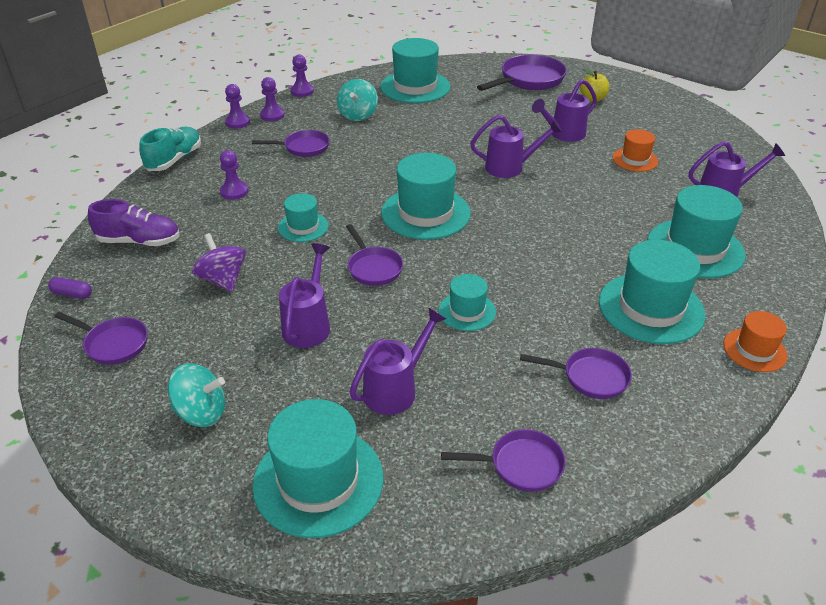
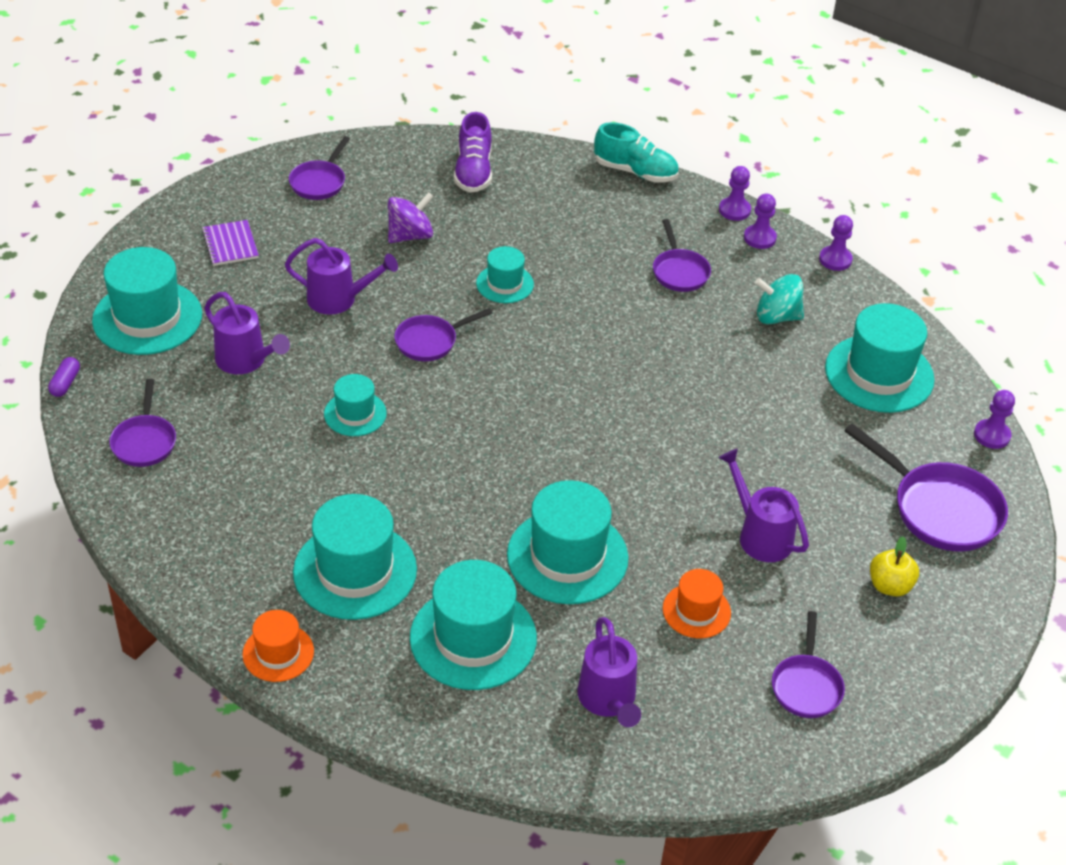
camera: 85 degrees right, 5 degrees up
(72, 294) = (389, 146): purple capsule -> purple capsule (65, 383)
(201, 413) = (230, 244): turquoise spinning top -> purple notebook
(234, 192) = (572, 225): purple pawn -> purple pawn (992, 435)
(425, 213) = (538, 383): turquoise hat -> turquoise hat (567, 556)
(510, 167) = (655, 468): purple watering can -> none
(590, 377) = (248, 503): purple pan -> purple pan (806, 686)

